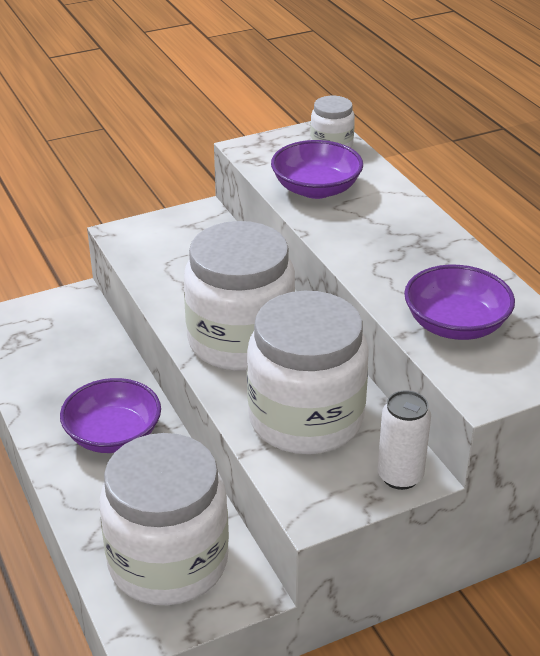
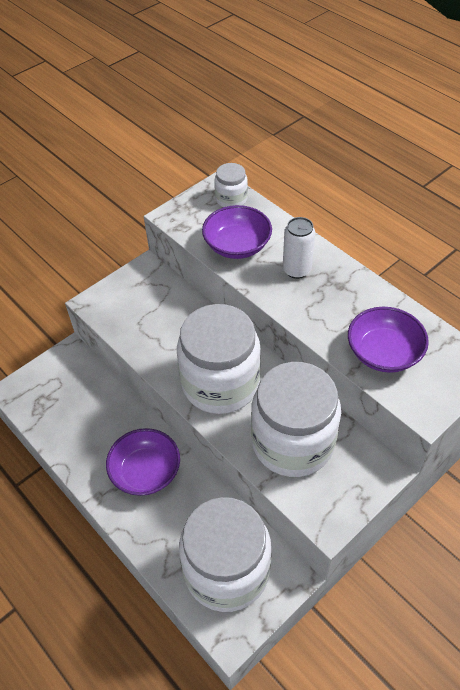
camera: 15 degrees left, 15 degrees up
(400, 476) = (374, 474): white can -> white can (296, 270)

